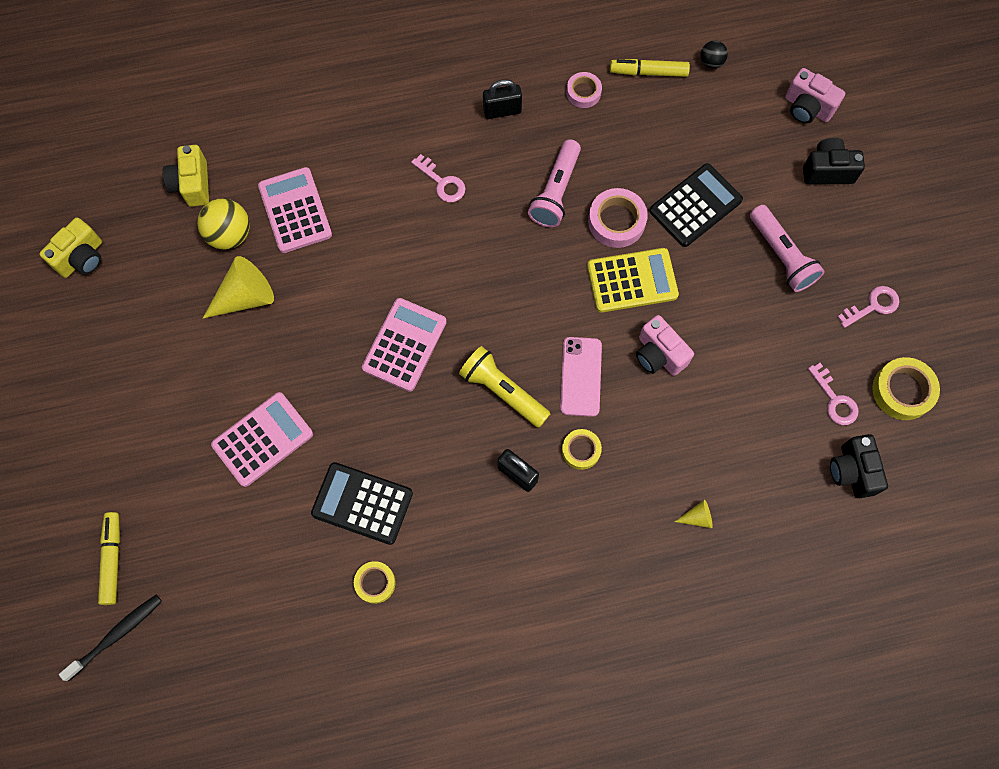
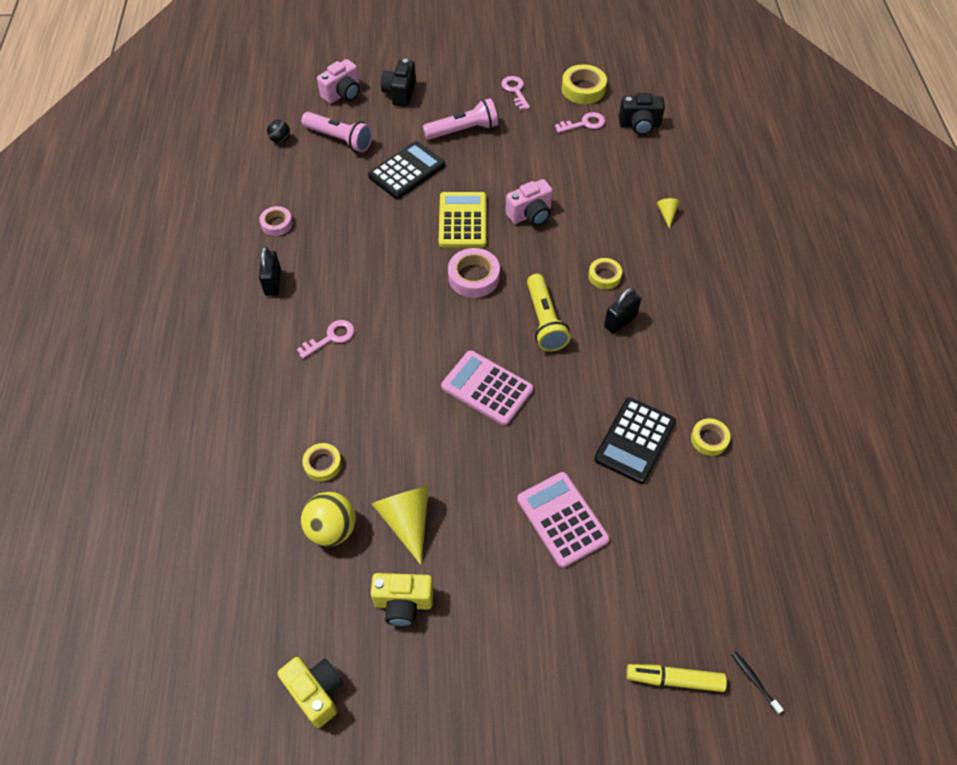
camera: 80 degrees left, 15 degrees down
(116, 635) = (754, 681): black toothbrush -> black toothbrush, size x0.57
(192, 184) = (260, 562): yellow camera -> yellow camera (403, 603)
(295, 210) = (322, 464): pink calculator -> yellow tape
(503, 391) = (544, 321): yellow flashlight -> yellow flashlight turned 60 degrees counterclockwise
(556, 191) = (366, 257): pink flashlight -> pink flashlight (339, 139)
(580, 376) = (540, 266): pink phone -> none
(616, 221) = (406, 221): pink tape -> pink tape (473, 277)
(648, 72) = (274, 179): yellow marker -> none
(695, 206) = (407, 171): black calculator -> black calculator turned 75 degrees clockwise

